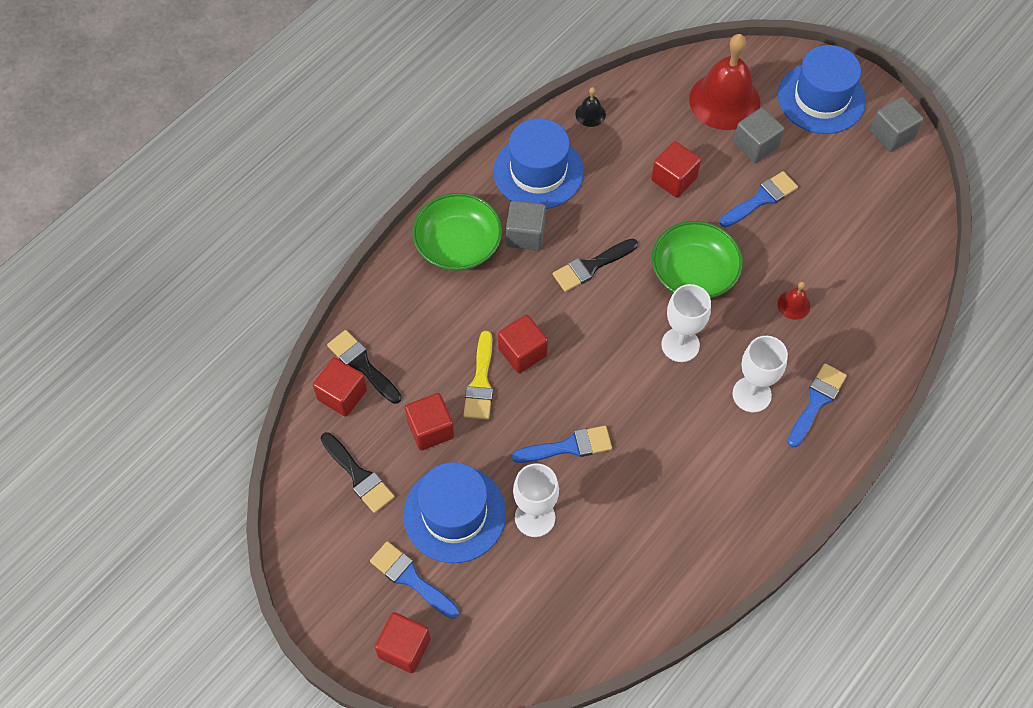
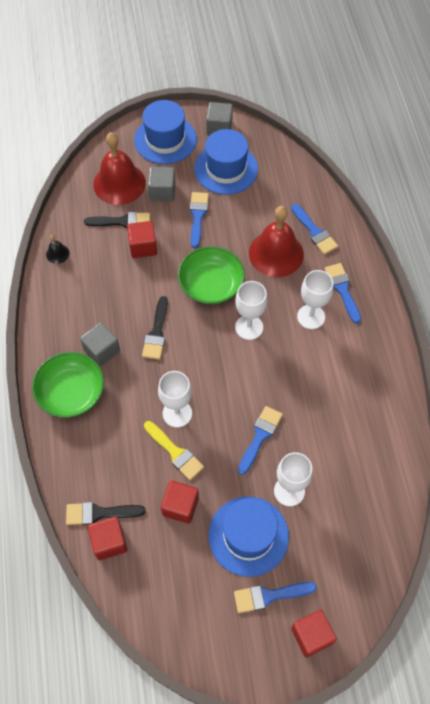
camera: 50 degrees left, 0 degrees up
(359, 476) = (174, 575): black brush -> black brush (122, 221)
(522, 352) = (177, 413): red cube -> white goblet
(538, 172) = (67, 310): blue hat -> blue hat (226, 169)
(793, 305) = (276, 253): red bell -> red bell, size x2.36
(860, 322) = (314, 232): none -> blue brush

